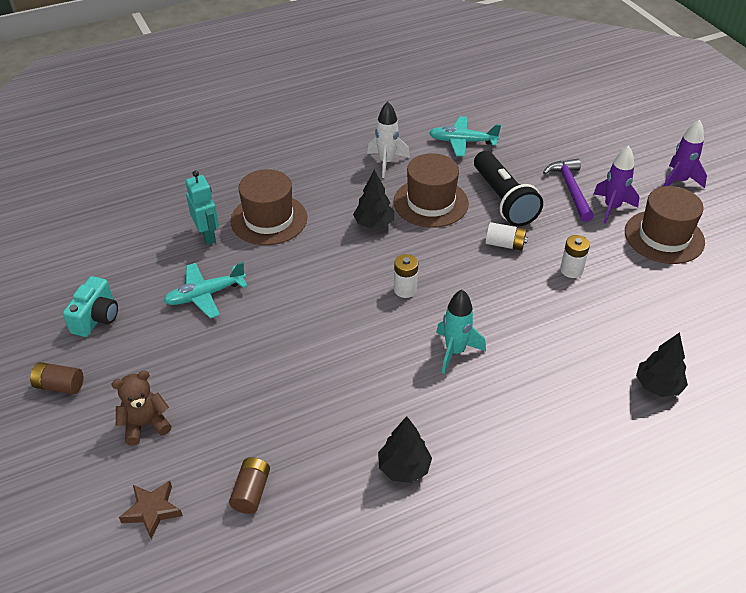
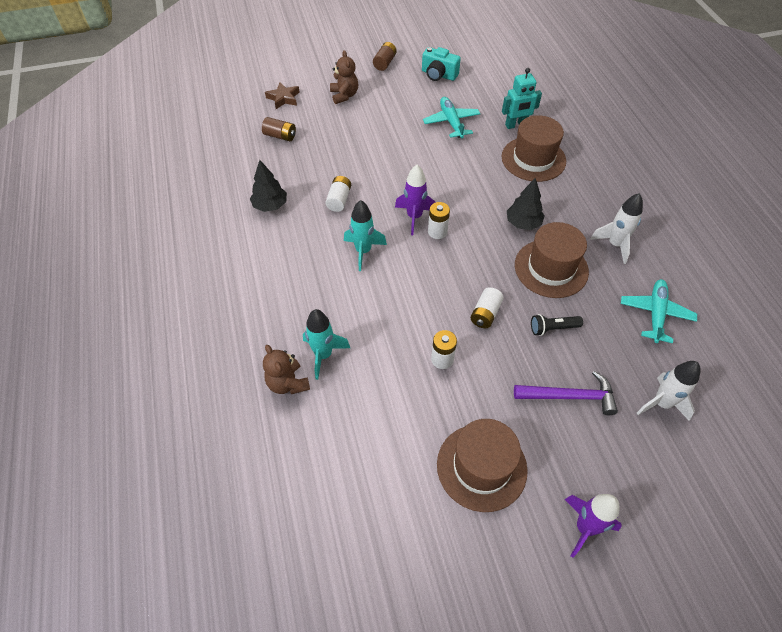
camera: 100 degrees right, 10 degrees up
(375, 390) = (339, 200): none -> white battery
(503, 200) = (553, 328): black flashlight -> black flashlight, size x0.48
(552, 142) = (661, 403): none -> white rocket
(610, 362) = (323, 355): none -> turquoise rocket
(612, 207) = (535, 429): purple rocket -> purple rocket (414, 217)
(658, 386) = (288, 383): black tree -> brown teddy bear

